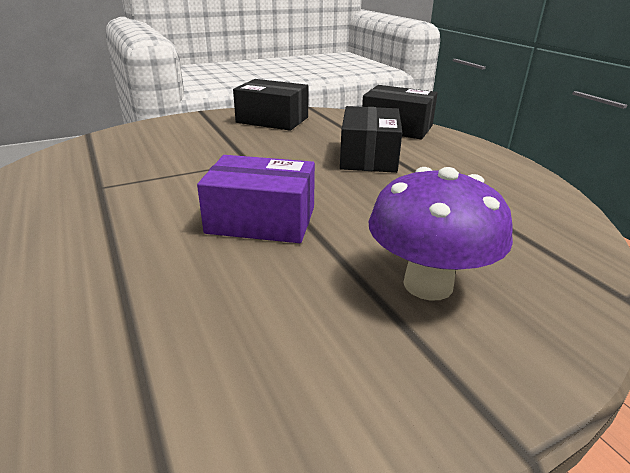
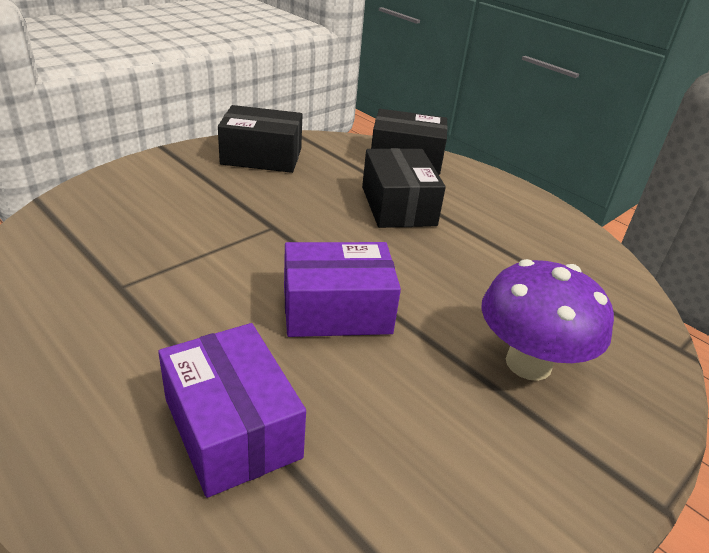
camera: 20 degrees left, 5 degrees up
(105, 290) = (232, 428): none -> purple box

